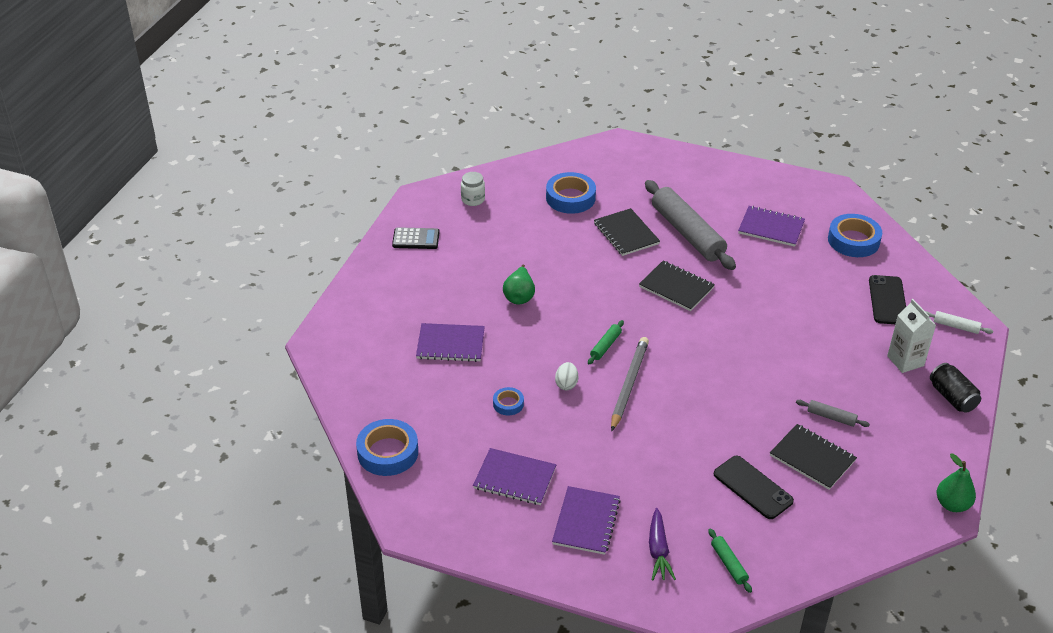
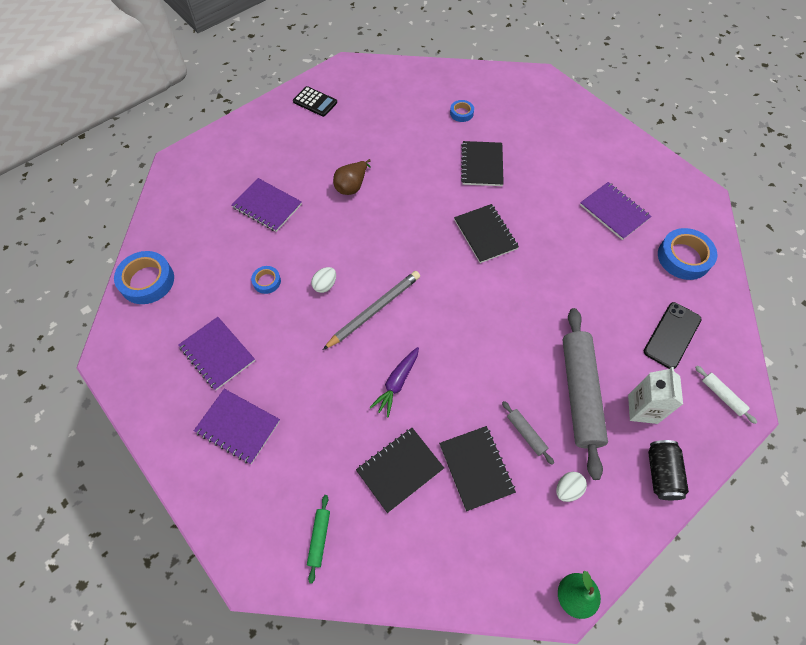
camera: 30 degrees right, 20 degrees up
(473, 199) = (384, 84): white jar -> none
(519, 296) = (352, 186): green pear -> brown pear
(570, 198) = (461, 113): blue tape -> blue tape, size x0.52
(586, 522) = (238, 426): purple notebook -> purple notebook turned 75 degrees clockwise
(605, 346) = (384, 264): green rolling pin -> none
(658, 551) = (272, 489): purple carrot -> purple carrot (397, 383)
(687, 233) = (534, 186): grey rolling pin -> grey rolling pin (580, 393)
(752, 487) = (400, 470): black phone -> black notebook
(893, 439) = (567, 489): none -> white egg

